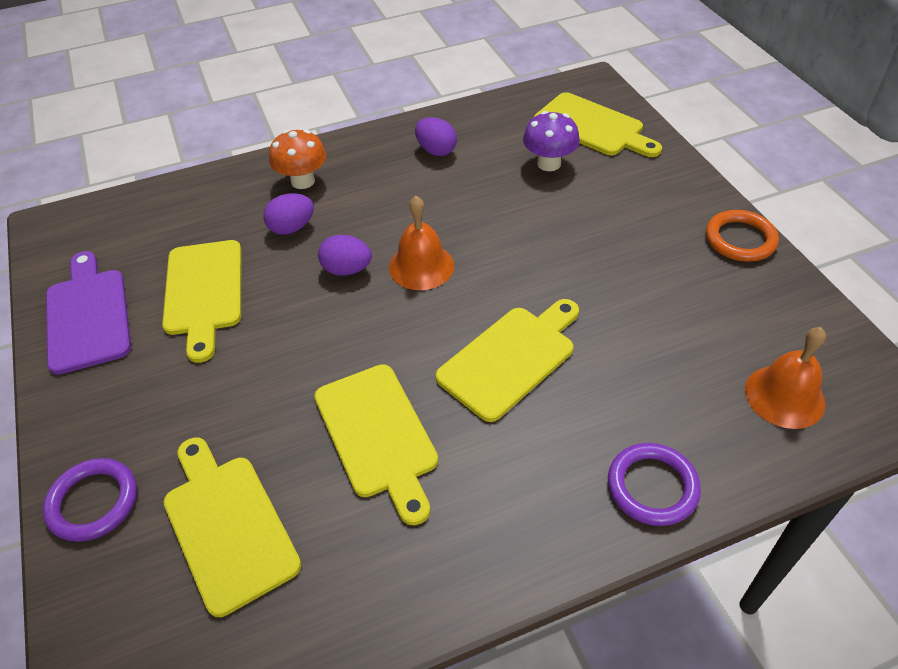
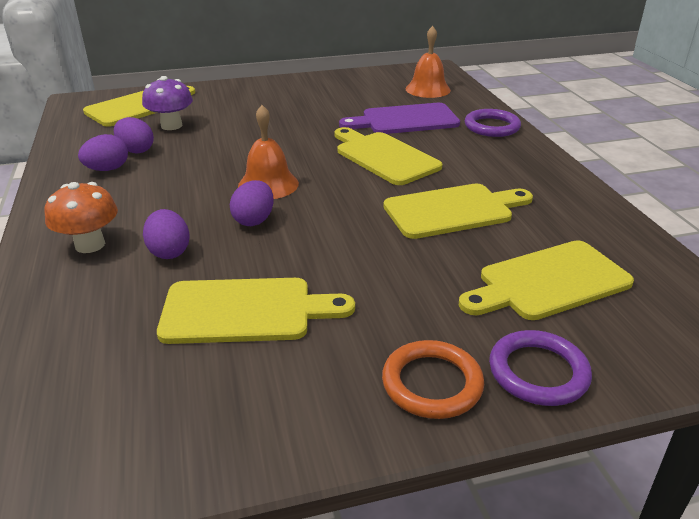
camera: 85 degrees left, 15 degrees down
(87, 316) = (246, 415): purple cutting board -> purple cutting board (405, 120)
(481, 156) = (136, 150): none -> purple egg
(740, 239) = (298, 81): orange ring -> orange ring (432, 383)

